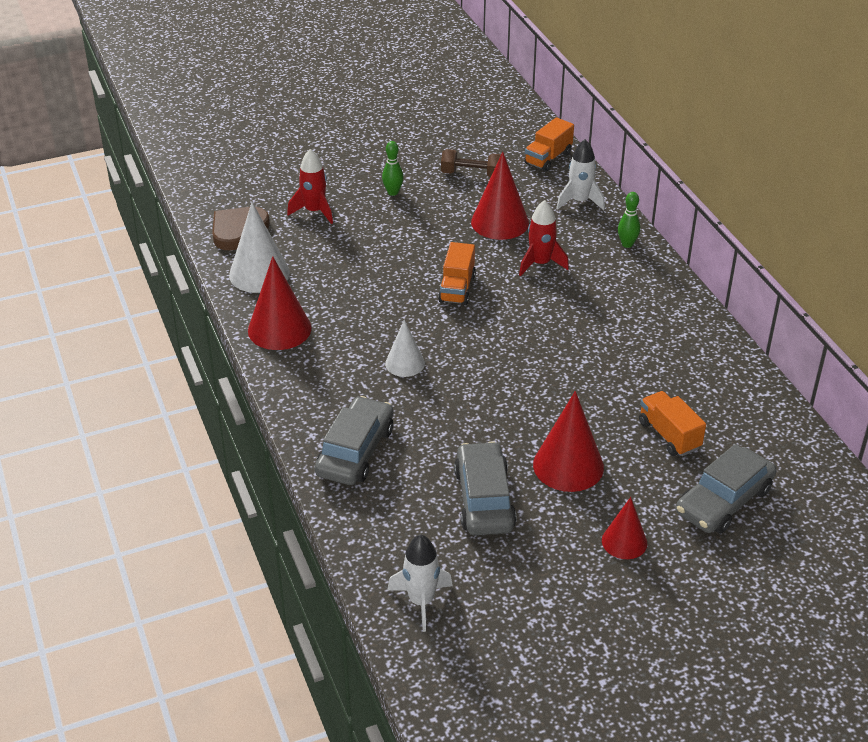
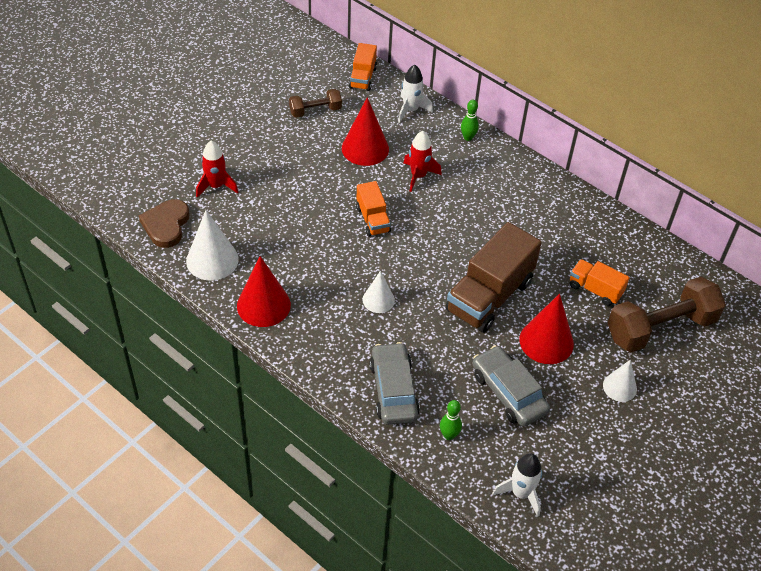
camera: 30 degrees left, 10 degrees up
(393, 192) = (266, 147): green bowling pin -> green bowling pin (449, 435)
(534, 400) = (489, 296): none -> brown truck
(624, 541) = (619, 387): red cone -> white cone
(724, 501) = (660, 328): grey car -> brown dumbbell

